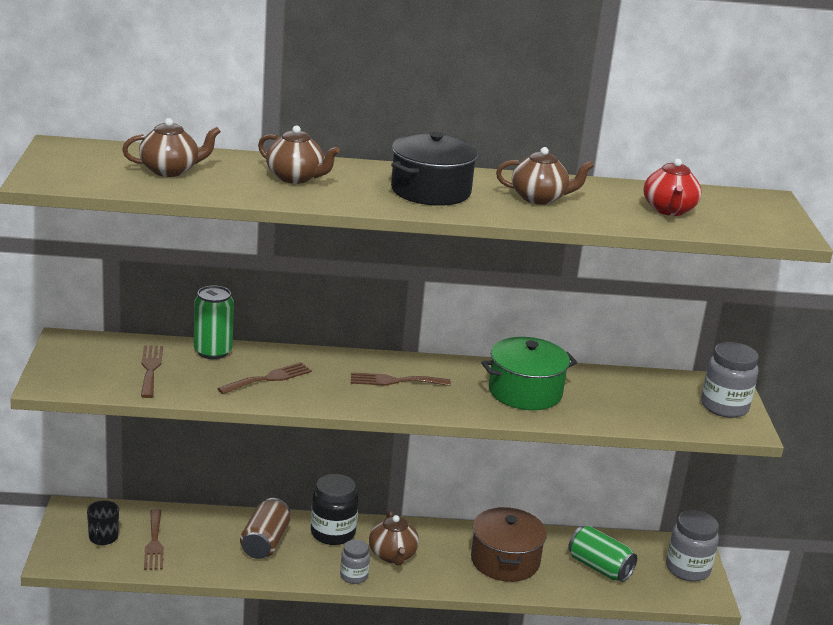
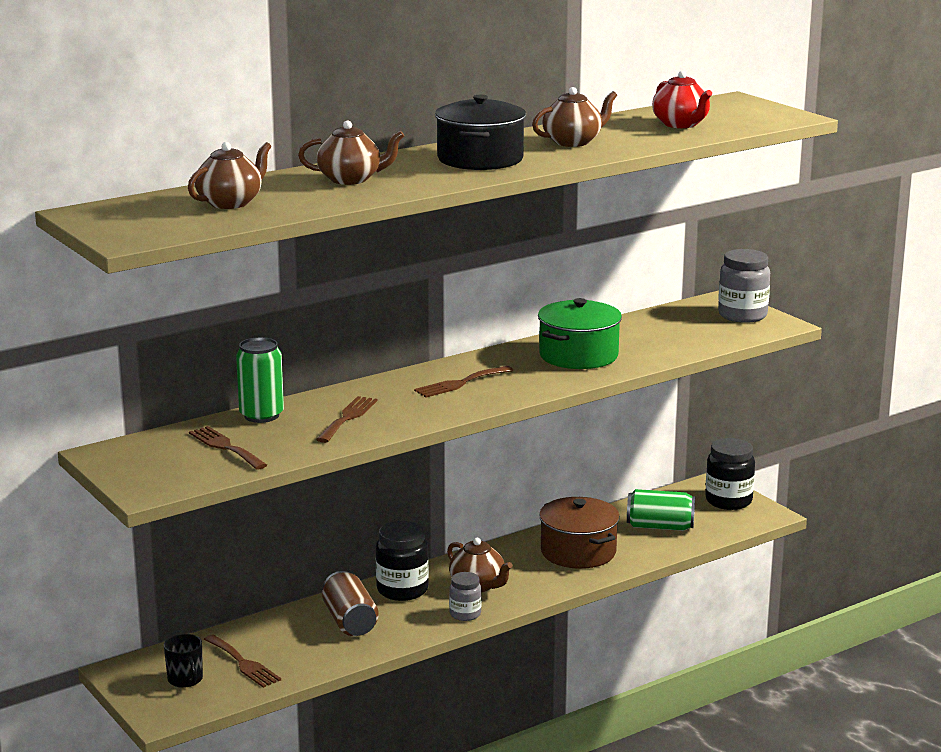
camera: 30 degrees left, 5 degrees down
(687, 569) = (728, 501): grey jar -> black jar

